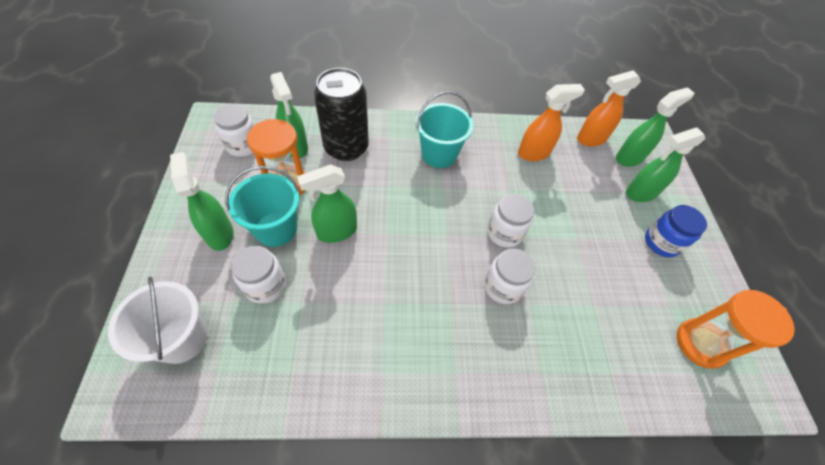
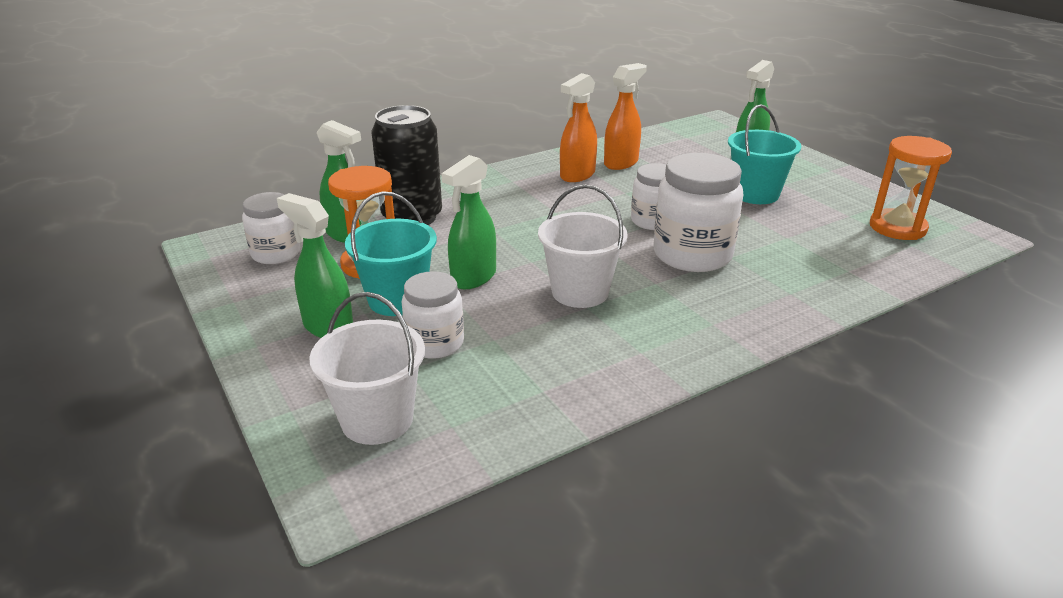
camera: 25 degrees left, 25 degrees down
(392, 284) = (580, 292): none -> white bucket
(439, 154) = (524, 191): turquoise bucket -> turquoise bucket (755, 194)
(503, 286) = (692, 254): white jar -> white jar, size x1.63
(591, 139) = (665, 139): orange spray bottle -> orange spray bottle (577, 175)
(629, 158) = (713, 140): green spray bottle -> none
(661, 242) = (799, 181): blue jar -> none

